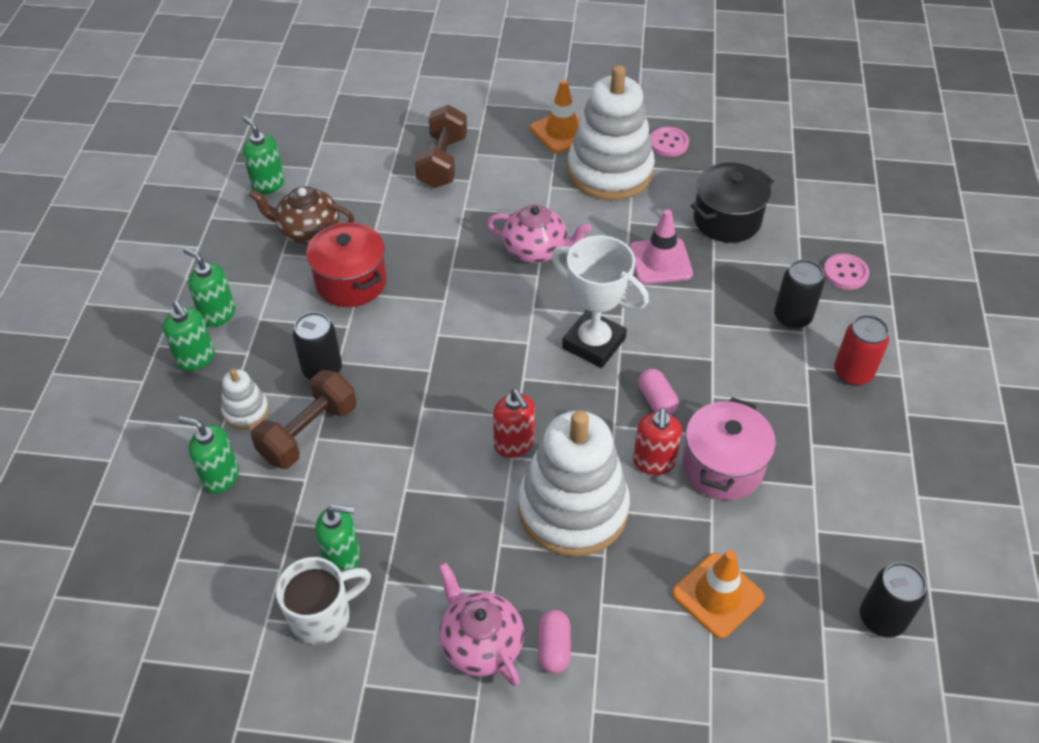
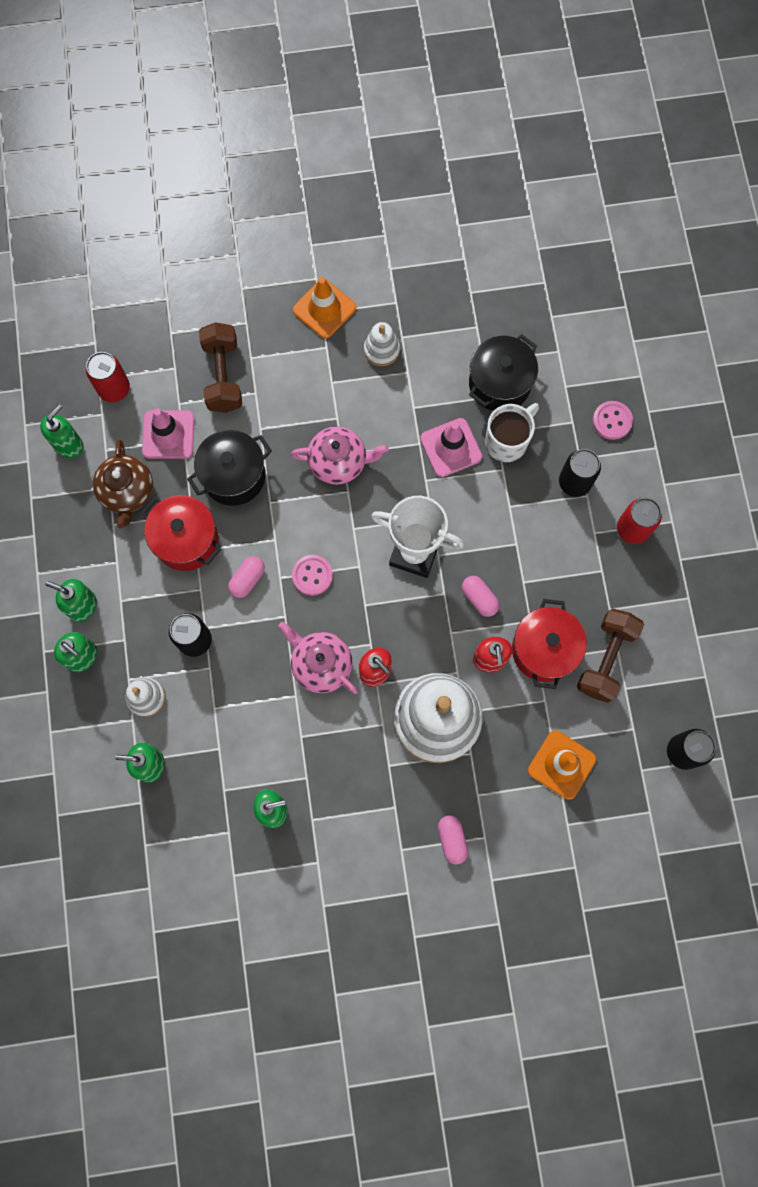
camera: 15 degrees left, 25 degrees up
(268, 184) = (69, 445): green soap dispenser -> green soap dispenser turned 90 degrees clockwise
(308, 231) = (127, 492): brown teapot -> brown teapot turned 90 degrees counterclockwise
(308, 433) = (206, 705): brown dumbbell -> brown dumbbell (606, 659)
(323, 616) = (275, 861): white mug -> white mug (507, 441)
(332, 152) = (114, 389): none -> red can
(369, 195) = (168, 434): none -> pink traffic cone
(402, 328) = (247, 579): none -> pink capsule
(422, 240) = (233, 476): none -> black pot
(481, 643) = (398, 851): pink teapot -> pink teapot (321, 664)
(610, 171) = (381, 350): white stacking toy -> white stacking toy, size x0.44
(668, 143) = (427, 299): pink button -> pink button (312, 575)
(722, 467) = (544, 649): pink pot -> red pot

